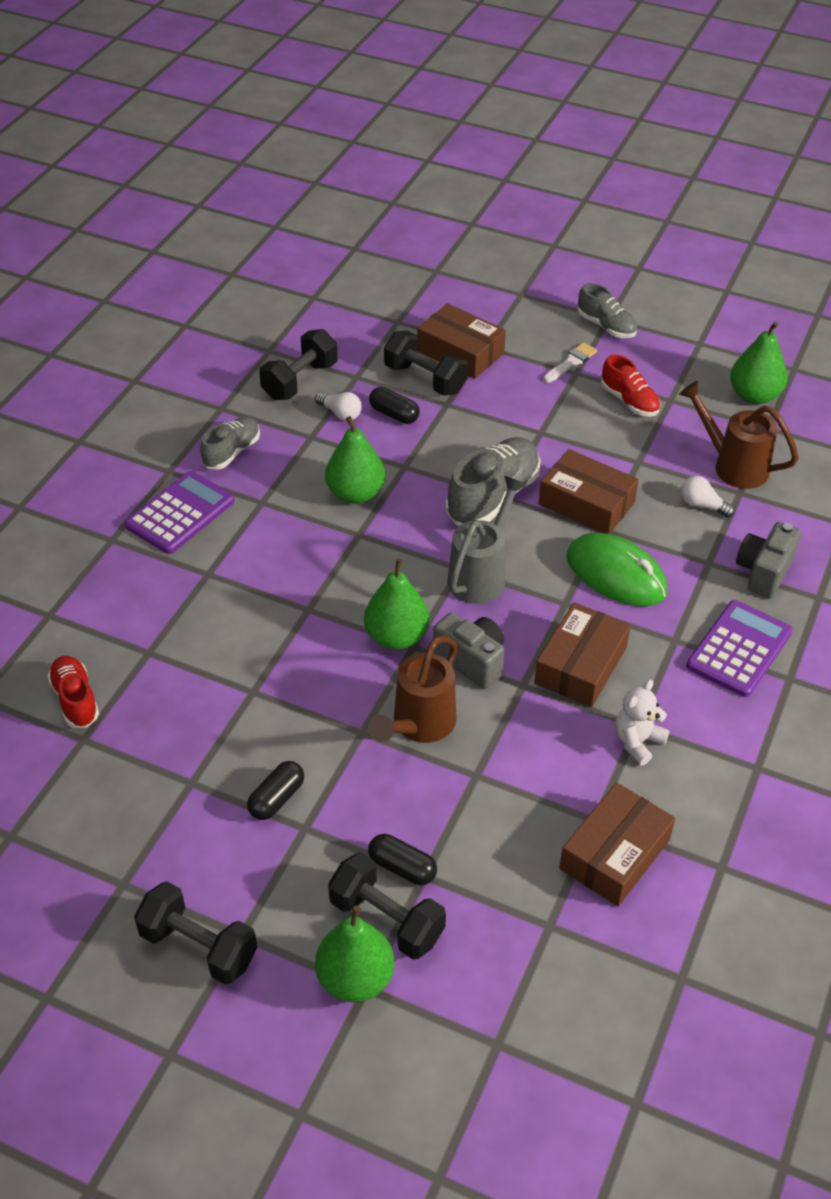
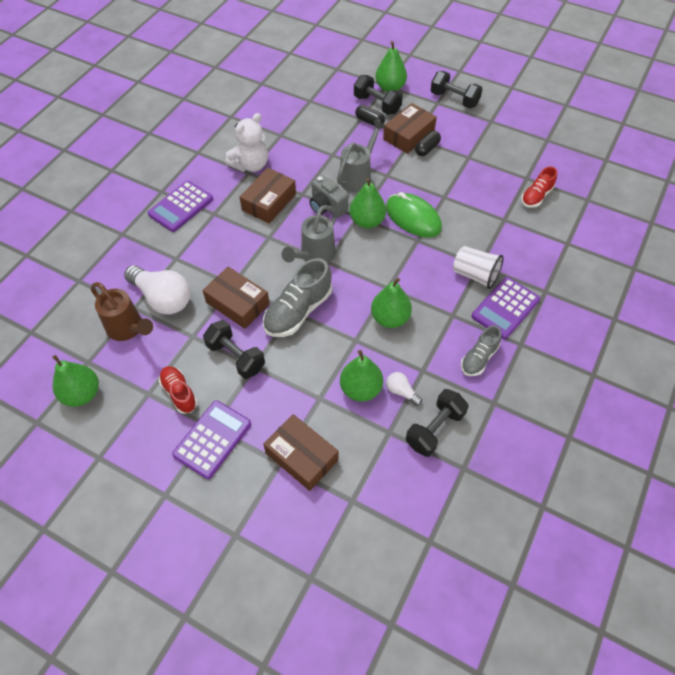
camera: 175 degrees left, 10 degrees up
(75, 700) = (536, 196): red shoe -> red shoe turned 60 degrees clockwise
(218, 557) = (475, 275): none -> white cup
(394, 414) = (361, 389): black capsule -> green pear
(419, 725) = (358, 177): brown watering can -> grey watering can
(425, 379) = (334, 426): black dumbbell -> black dumbbell (236, 357)
(571, 362) = (212, 439): white brush -> purple calculator
(606, 326) = (170, 483): grey shoe -> none
(614, 854) = (275, 122): brown box -> brown box (408, 135)
(616, 574) = (234, 253): green mouse -> green mouse (413, 218)
(637, 742) = (251, 165): white teddy bear -> white teddy bear, size x1.56
(702, 505) = (162, 298): white light bulb -> white light bulb, size x2.14
(763, 572) = (145, 250): grey camera -> none

